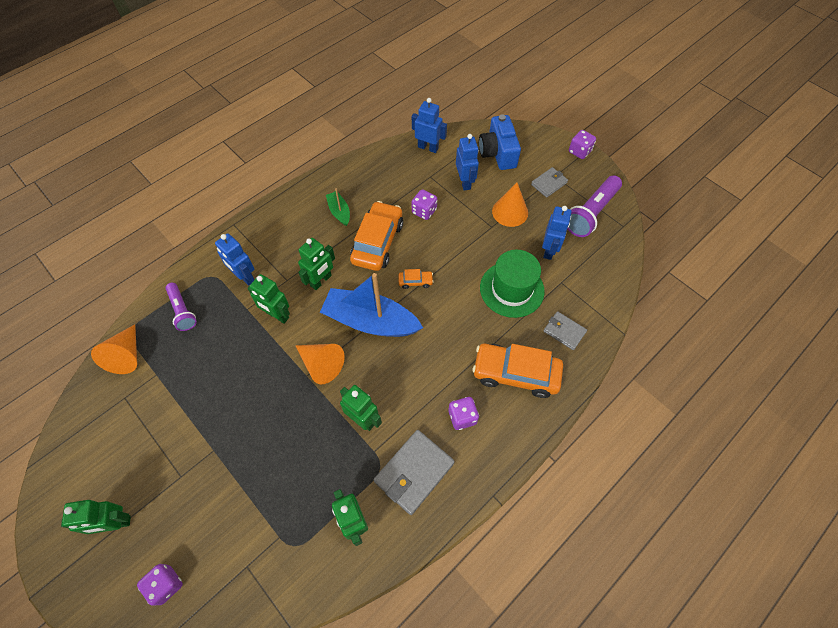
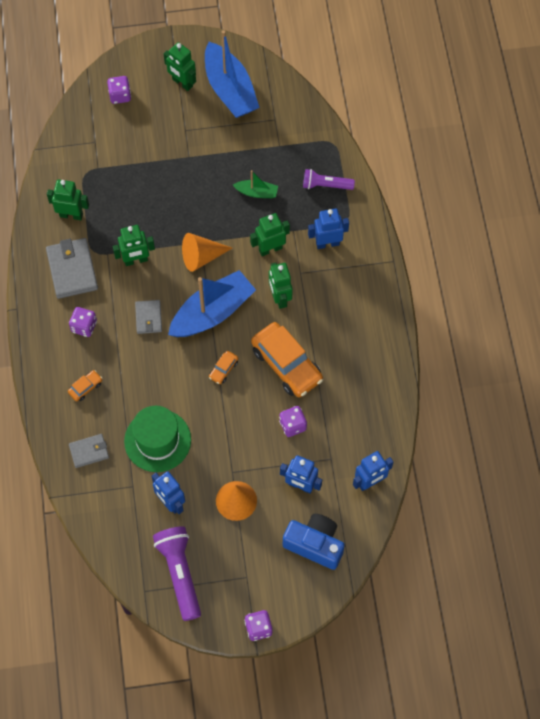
camera: 125 degrees right, 5 degrees up
(103, 465) = (230, 89): none -> blue boat
(116, 523) = (182, 83): green robot -> green robot turned 75 degrees counterclockwise
(126, 355) = (312, 133): orange cone -> none
(339, 212) = (345, 353): green boat -> green boat (256, 192)
(515, 373) = (85, 387): orange car -> orange car, size x0.44
(549, 183) = (241, 563): grey wallet -> grey wallet (148, 318)

